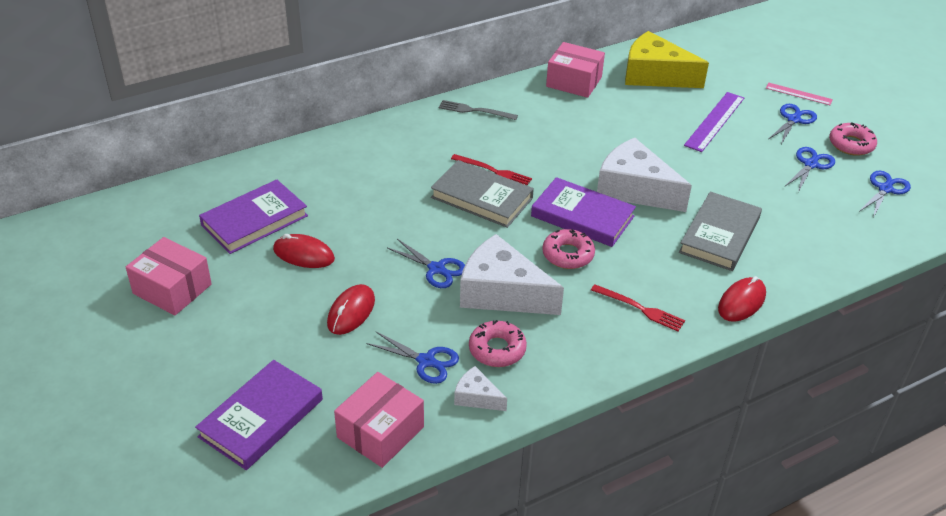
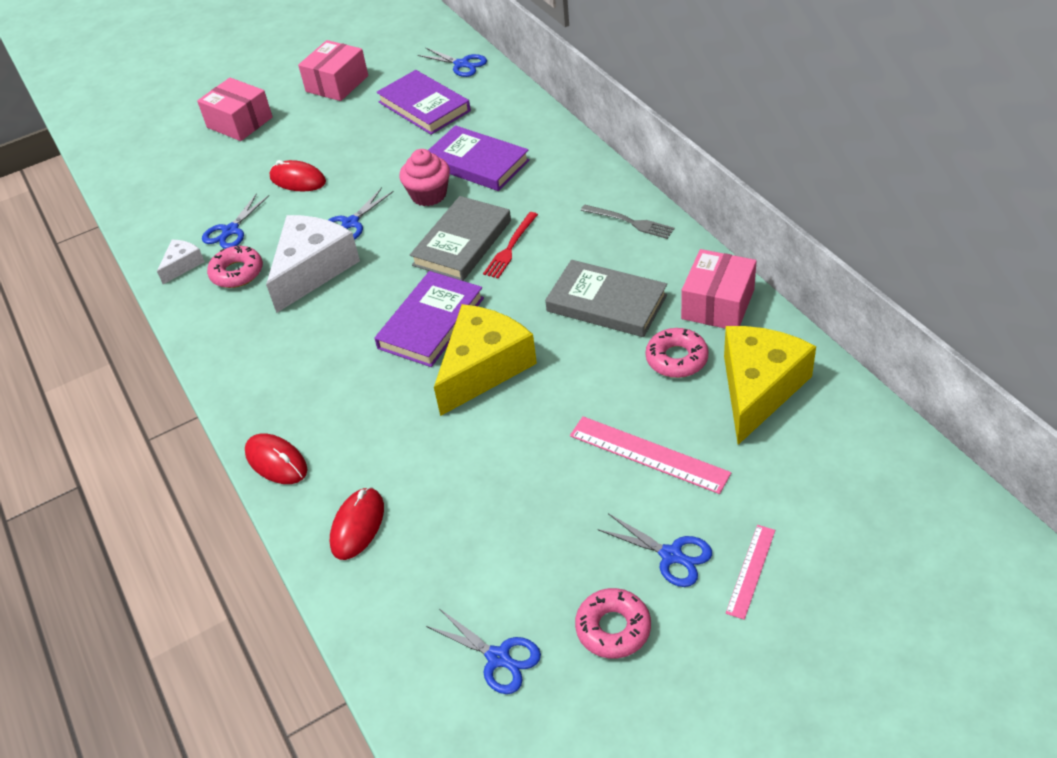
camera: 95 degrees right, 5 degrees up
(261, 418) = (188, 154): purple book -> purple book (477, 163)
(303, 254) = (376, 141): red mouse -> red mouse (357, 525)
(380, 432) = (158, 215): pink box -> pink box (240, 122)
(406, 217) = (429, 195): none -> pink cupcake
(475, 111) = (630, 222): grey fork -> grey fork turned 105 degrees clockwise
(568, 254) = (366, 314): pink donut -> pink donut (676, 359)
(634, 189) = (483, 367): white cheese -> yellow cheese
(640, 309) = (277, 373): red fork -> none
(714, 121) = (648, 454): purple ruler -> pink ruler
(719, 235) = (395, 447): grey book -> grey book (606, 303)
(810, 164) = (553, 564): blue scissors -> blue scissors (461, 64)

